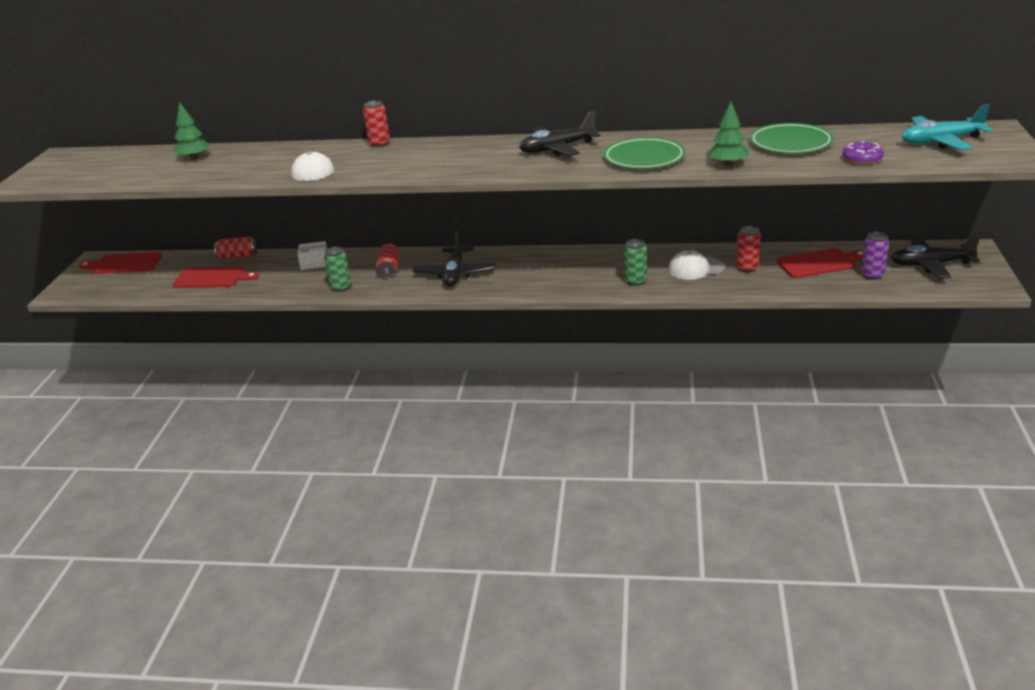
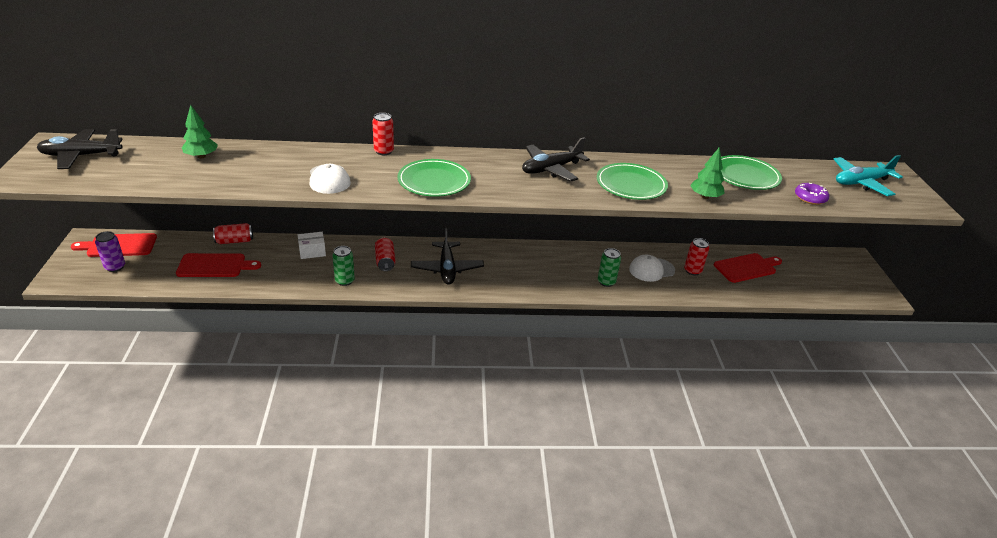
camera: 15 degrees left, 5 degrees up
(422, 165) = (434, 181): none -> green plate
(872, 275) = (791, 281): purple can -> purple can (115, 267)
(930, 265) = (830, 272): black plane -> black plane (81, 156)

